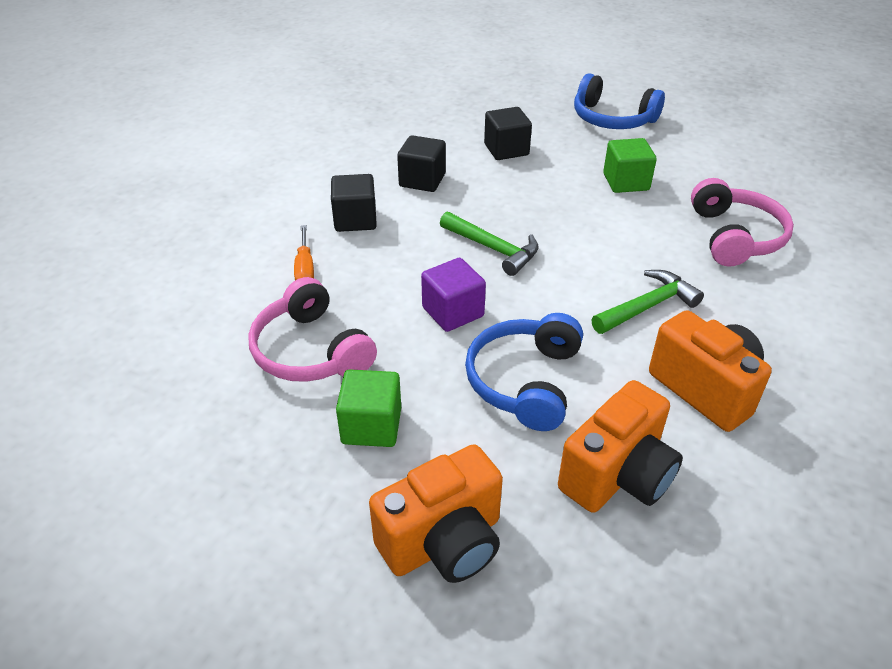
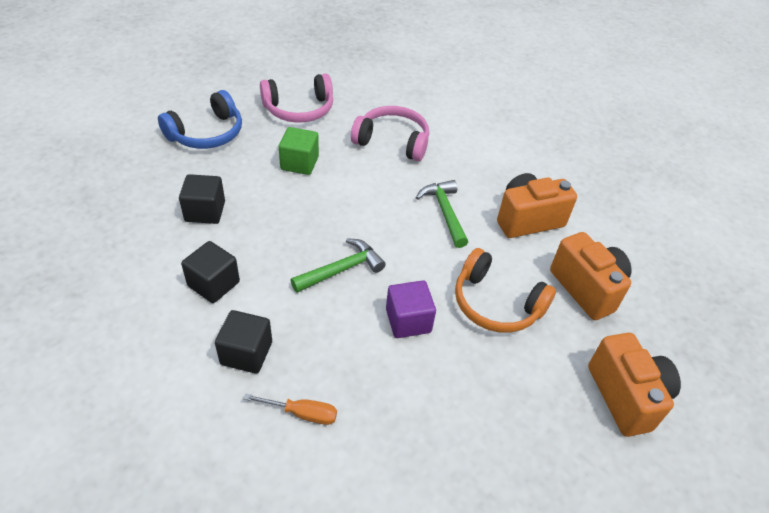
camera: 75 degrees left, 5 degrees up
(311, 351) = (419, 434): pink headphones -> pink headphones (299, 109)
(371, 426) = (516, 411): green cube -> none
(525, 381) = (496, 304): blue headphones -> orange headphones

